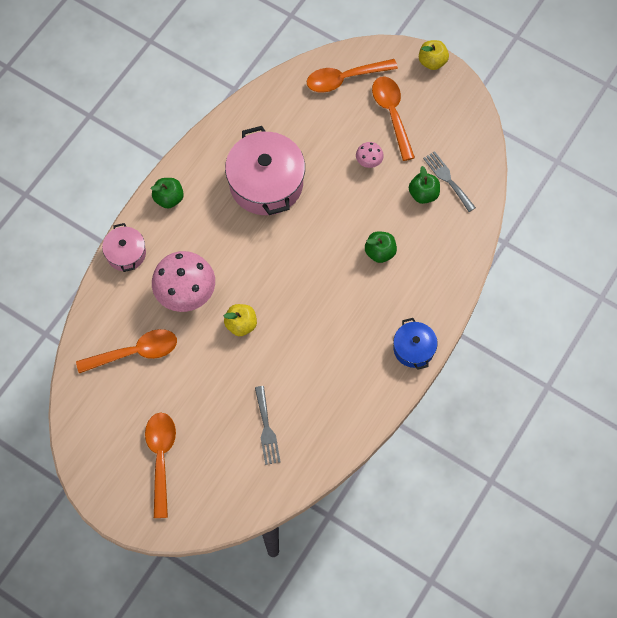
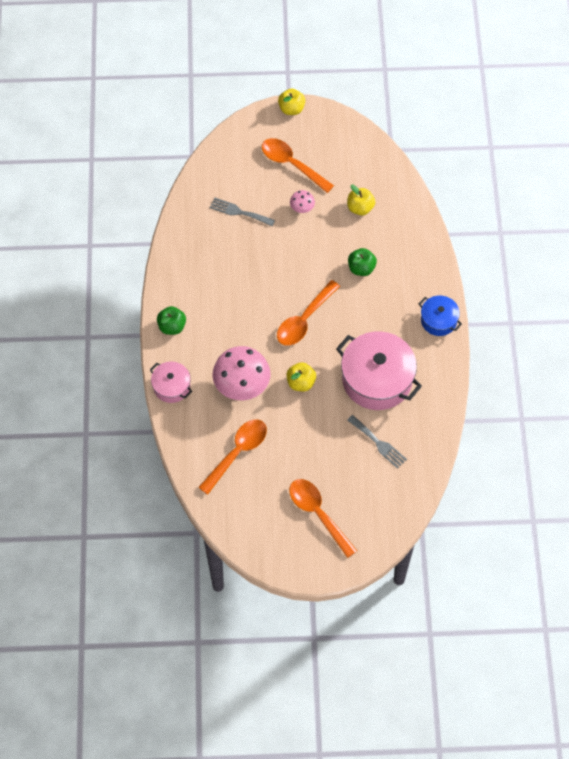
camera: 35 degrees left, 5 degrees down
(266, 183) = (237, 270): pink pot -> pink pot (377, 379)
(344, 79) = (235, 159): orange spoon -> orange spoon (304, 320)
(423, 194) = (360, 208): green apple -> yellow apple
(447, 179) = (369, 187): grey fork -> grey fork (239, 212)

